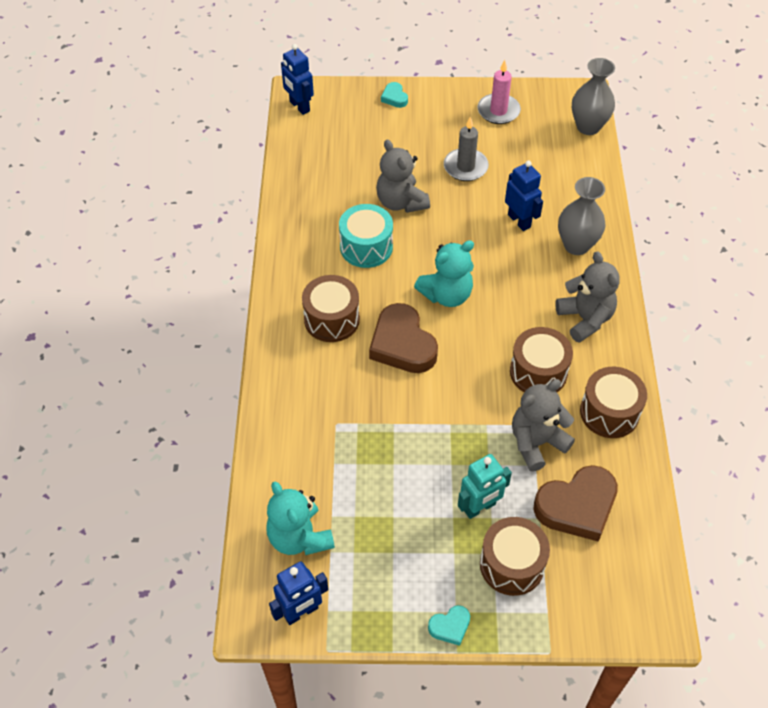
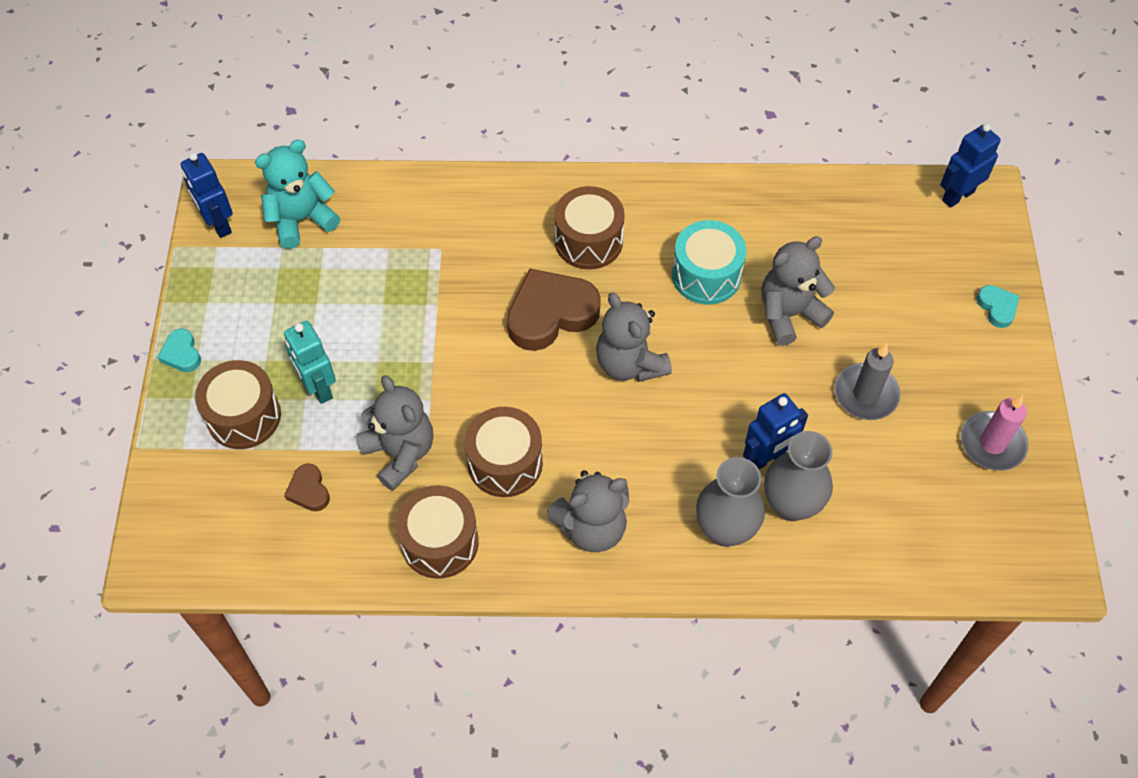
camera: 90 degrees right, 5 degrees up
(394, 97) = (997, 308): turquoise heart -> turquoise heart turned 90 degrees clockwise
(446, 295) = (629, 363): turquoise teddy bear -> grey teddy bear
(577, 506) = (309, 490): brown heart -> brown heart, size x0.48
(588, 127) = (978, 571): grey vase -> grey vase (791, 504)

